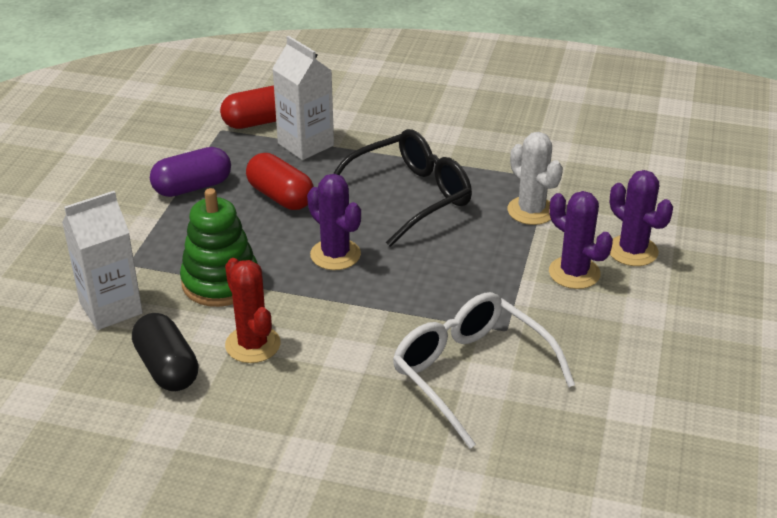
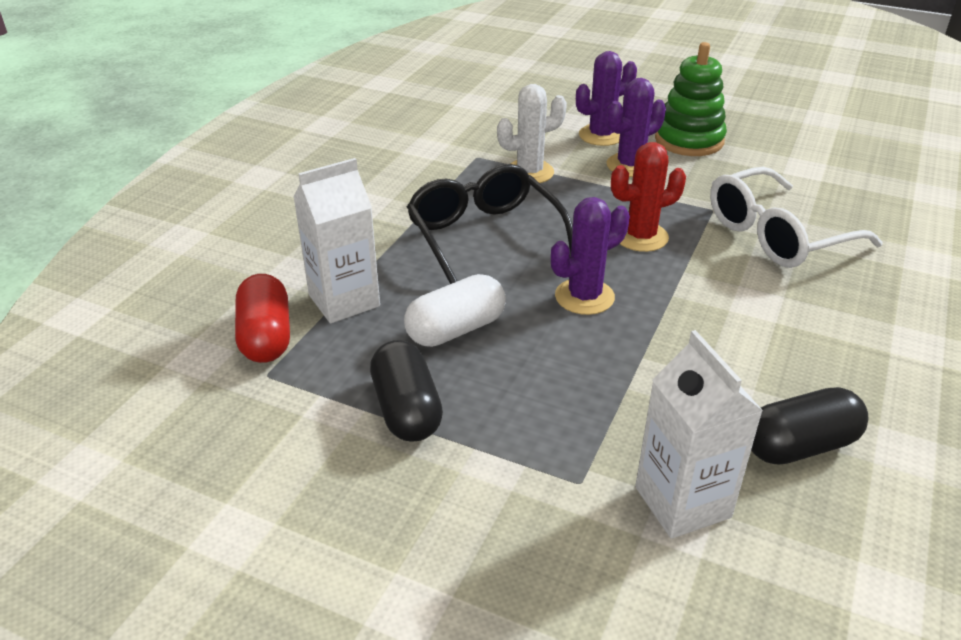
camera: 80 degrees left, 0 degrees up
(192, 187) = (406, 409): purple capsule -> black capsule
(220, 282) = (629, 391): green stacking toy -> green stacking toy (689, 140)
(253, 344) = (748, 370): red cactus -> red cactus (641, 237)
(280, 197) = (456, 329): red capsule -> white capsule

